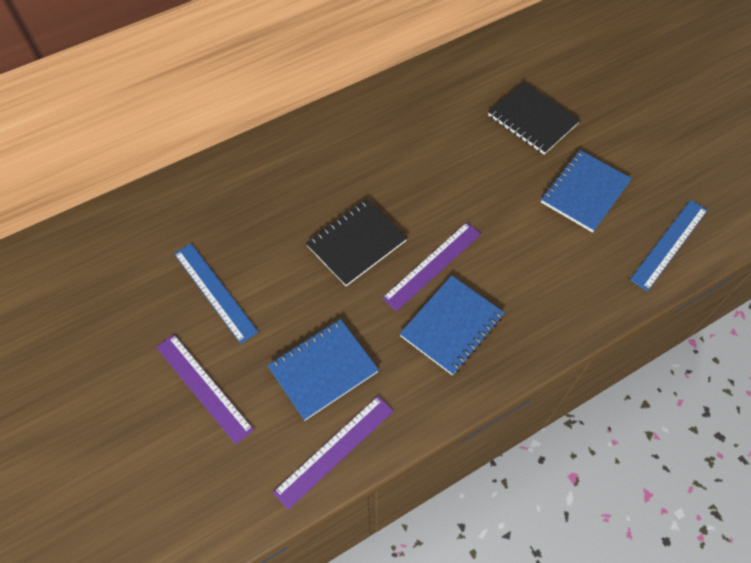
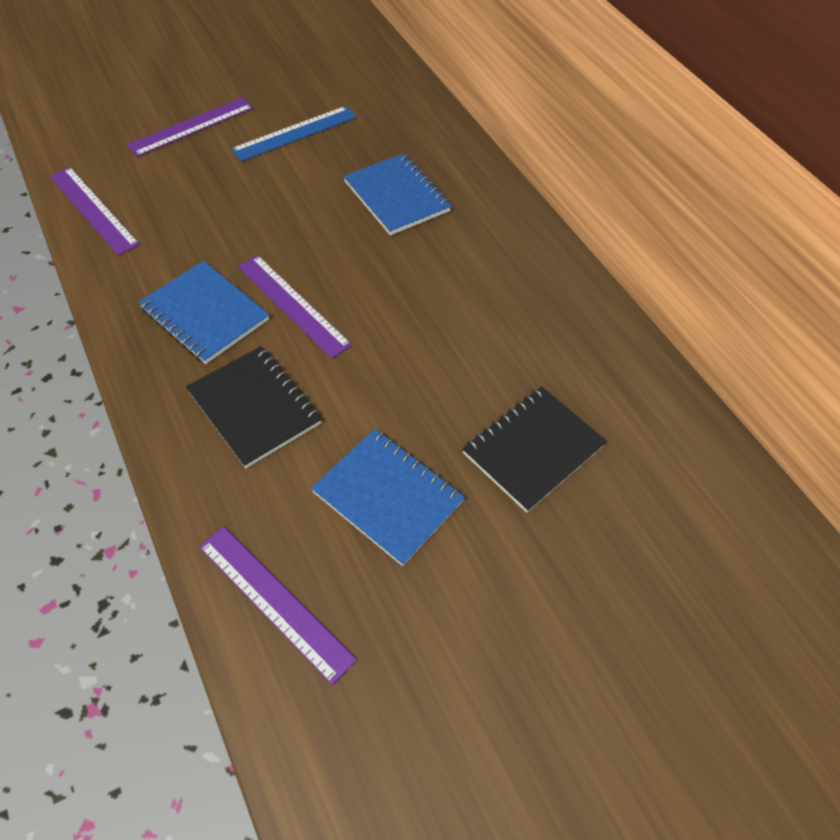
camera: 90 degrees right, 5 degrees down
(323, 369) = (183, 205): blue notebook -> blue notebook (397, 196)
(356, 243) = (336, 239): black notebook -> black notebook (255, 407)
(669, 244) = (275, 601): blue ruler -> purple ruler

